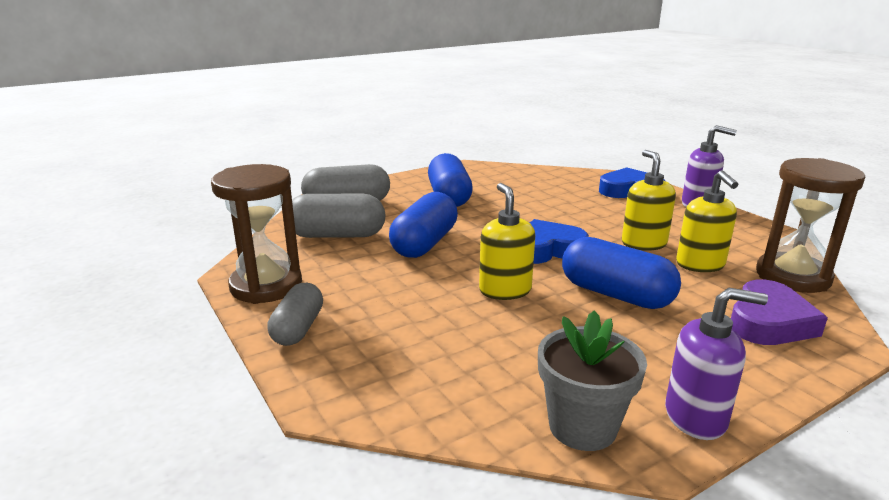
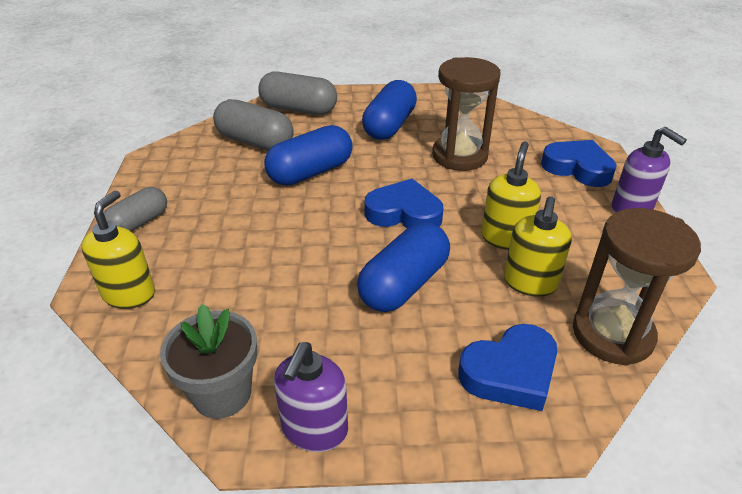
camera: 30 degrees right, 15 degrees up
(266, 286) = (158, 176): brown hourglass -> brown hourglass (459, 156)
(505, 290) = (317, 244): yellow soap dispenser -> yellow soap dispenser (129, 293)
(615, 294) = (404, 284): blue capsule -> blue capsule turned 60 degrees clockwise
(696, 417) = (314, 429): purple soap dispenser -> purple soap dispenser turned 75 degrees clockwise
(769, 322) = (510, 372): purple heart -> blue heart

